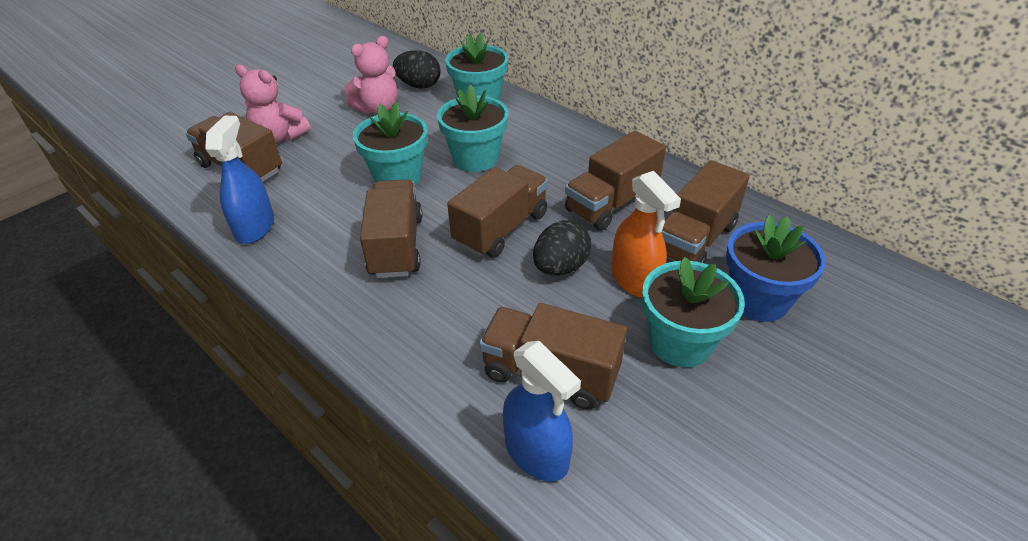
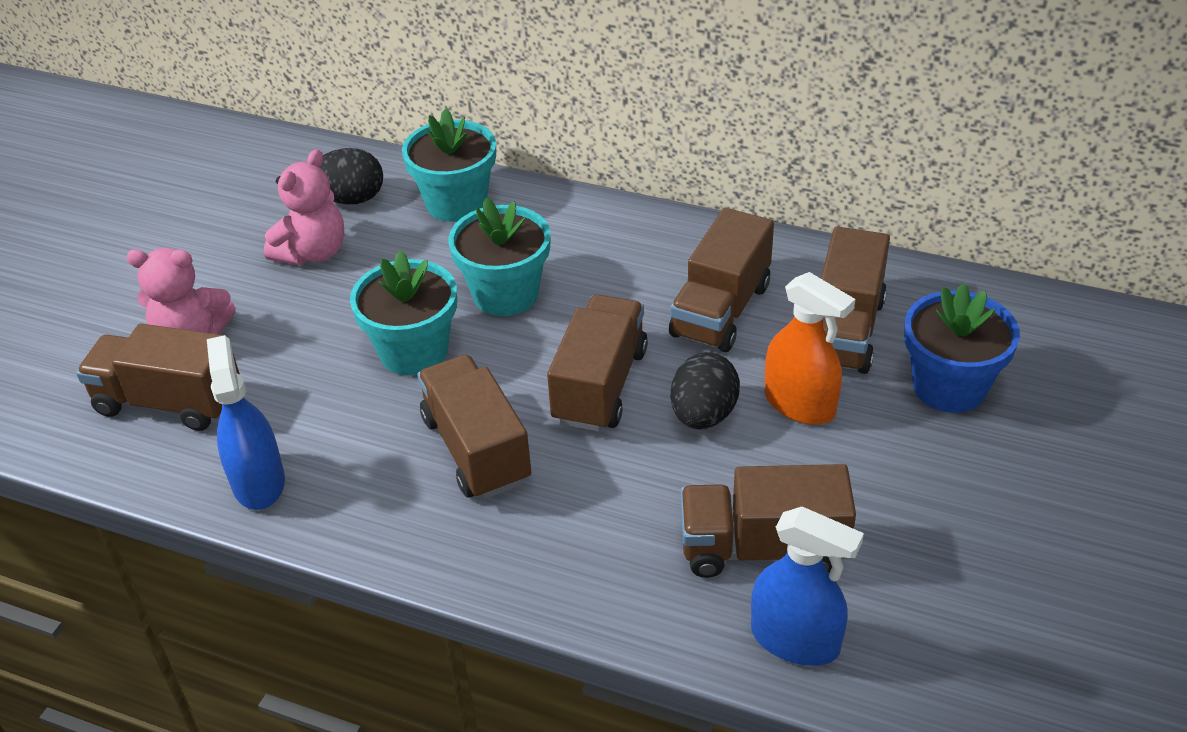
camera: 20 degrees left, 0 degrees up
(680, 342) = (888, 465): turquoise flower pot -> none

